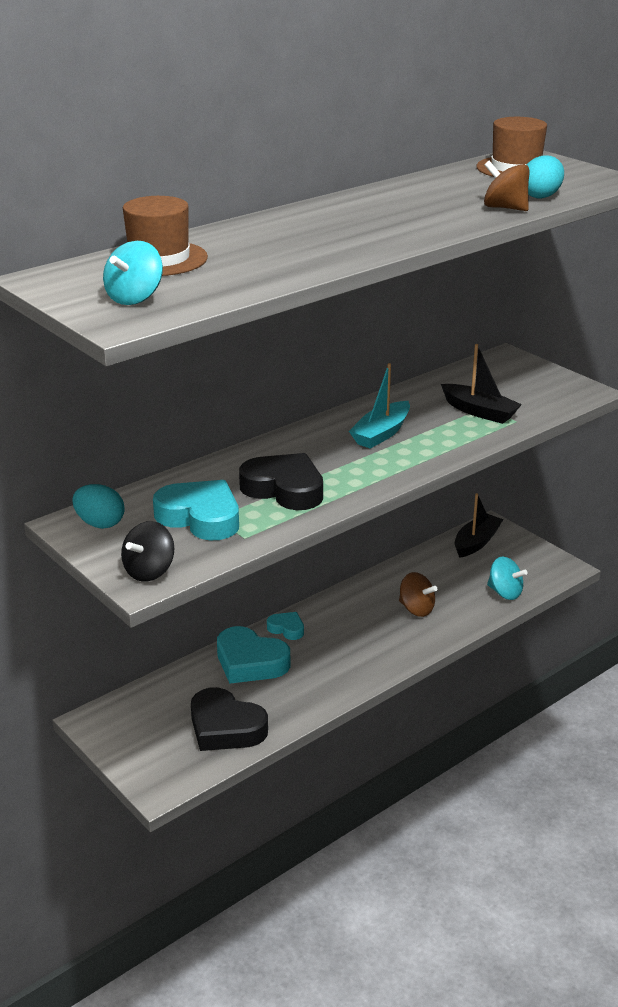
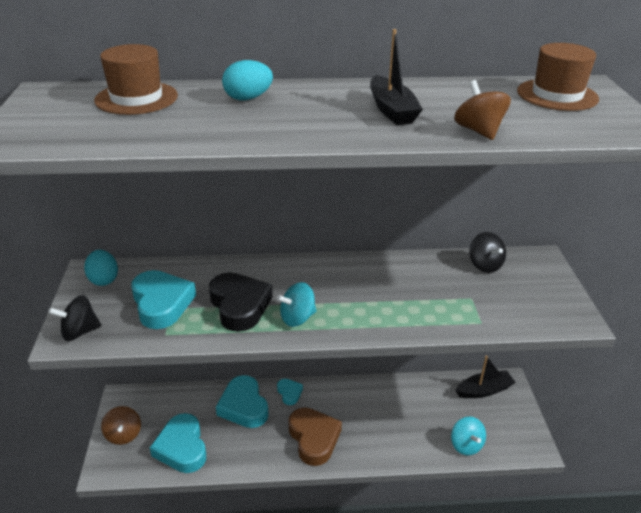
camera: 35 degrees right, 5 degrees up
(135, 298) = (56, 125): turquoise spinning top -> turquoise spinning top (297, 318)
(225, 727) = (182, 447): black heart -> turquoise heart
(357, 654) = (314, 438): none -> brown heart
(381, 433) = (362, 288): turquoise boat -> none
(416, 609) = (388, 424): brown spinning top -> brown spinning top (123, 434)
(466, 378) = (484, 265): none -> black spinning top
(479, 412) = (460, 301): black boat -> black boat (391, 110)
(541, 196) = (534, 128): turquoise egg -> turquoise egg (248, 98)

